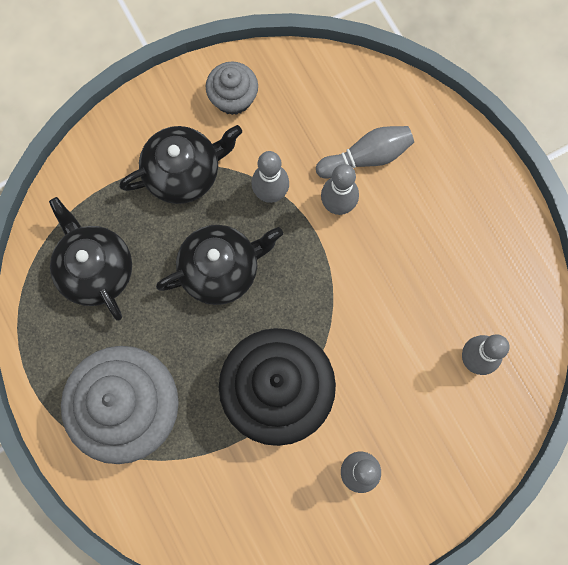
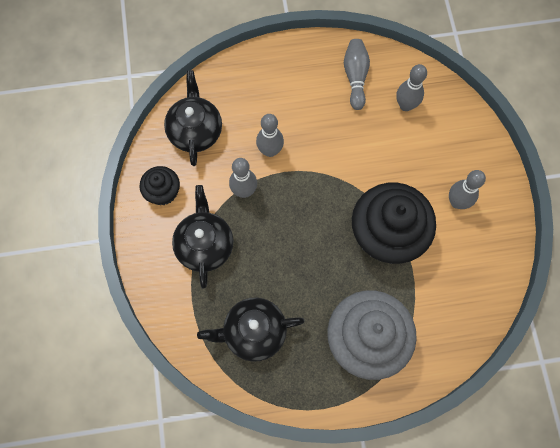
camera: 70 degrees left, 5 degrees down
(221, 269) = (287, 243): black teapot -> black teapot (195, 130)
(233, 98) = (163, 192): grey cupcake -> black cupcake
(366, 157) = (243, 121): grey bowling pin -> grey bowling pin (355, 77)

